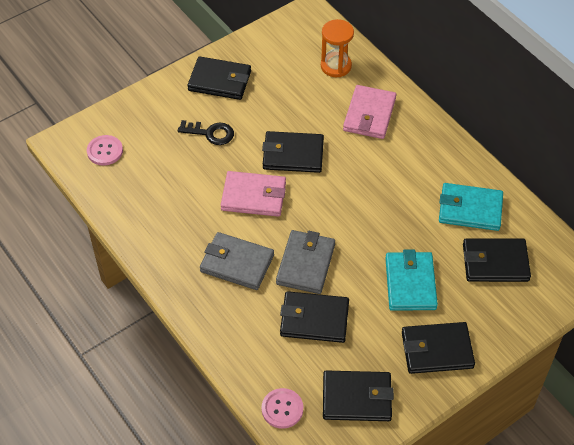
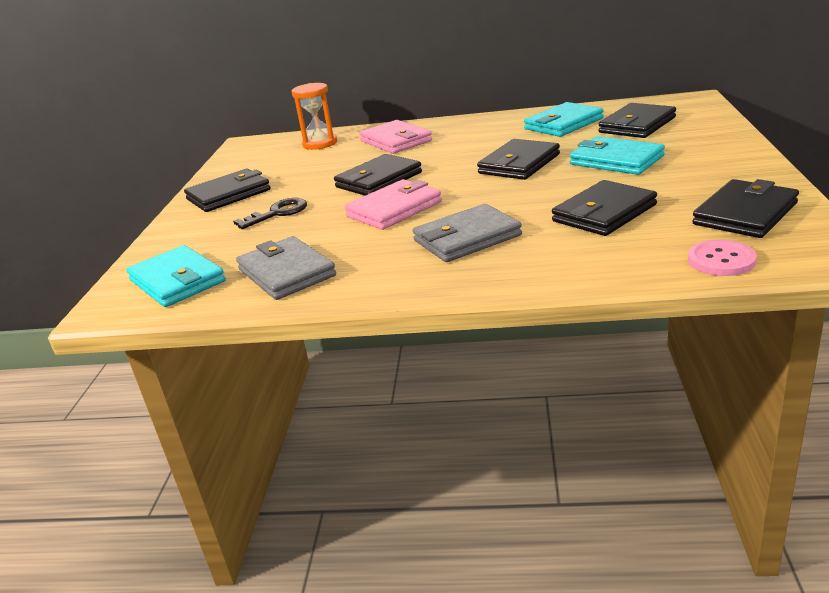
camera: 45 degrees left, 25 degrees down
(105, 151) = (177, 281): pink button -> turquoise wallet
(305, 264) = (522, 202): grey wallet -> grey wallet (286, 273)
(437, 350) = (717, 164): black wallet -> black wallet (519, 164)

